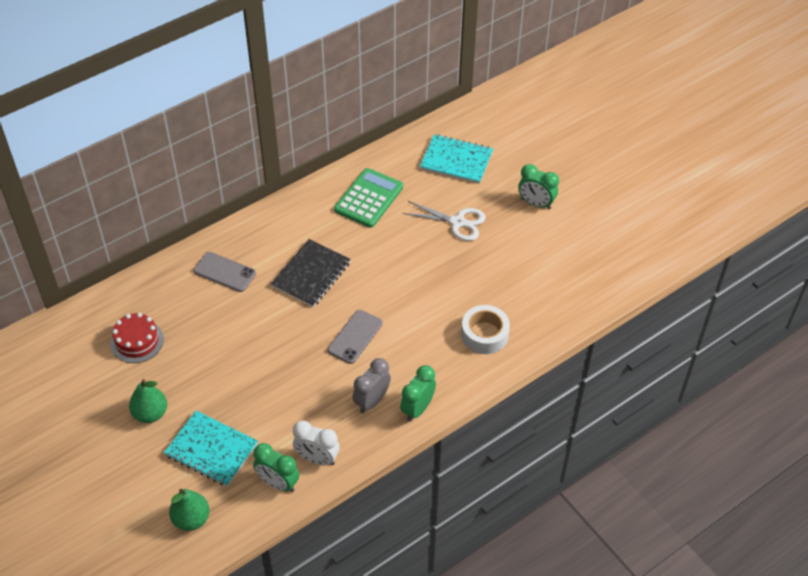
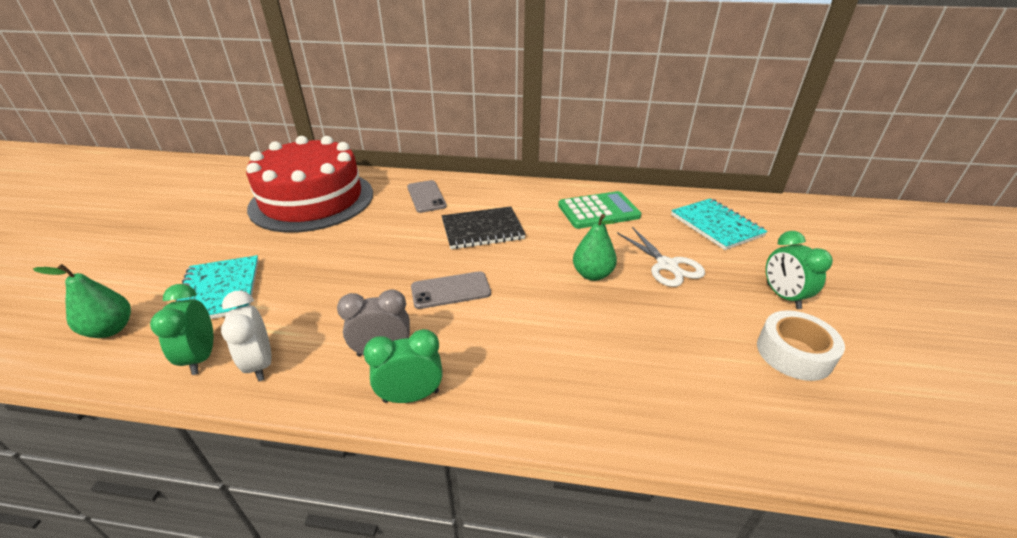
camera: 45 degrees right, 15 degrees down
(137, 341) = (312, 200): red cake -> red cake, size x2.38
(150, 413) = (239, 241): green pear -> green pear (592, 274)
(484, 334) = (583, 377): white tape -> white tape (794, 353)

